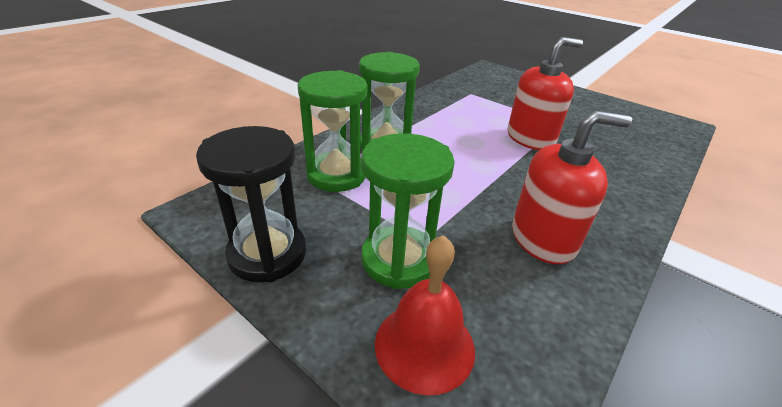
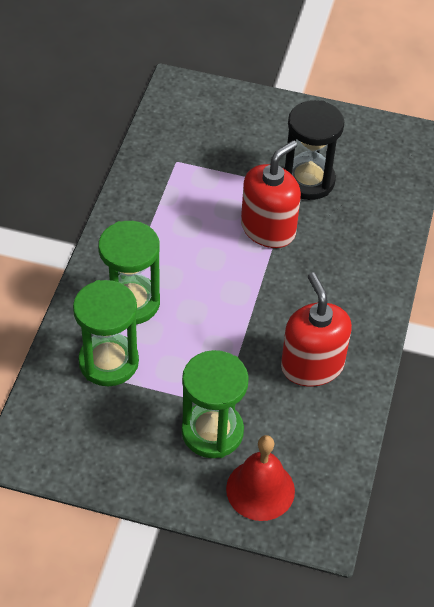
camera: 25 degrees left, 15 degrees up
(267, 254) = (111, 468): black hourglass -> black hourglass (308, 180)
(543, 239) = (312, 366): red soap dispenser -> red soap dispenser turned 75 degrees counterclockwise

